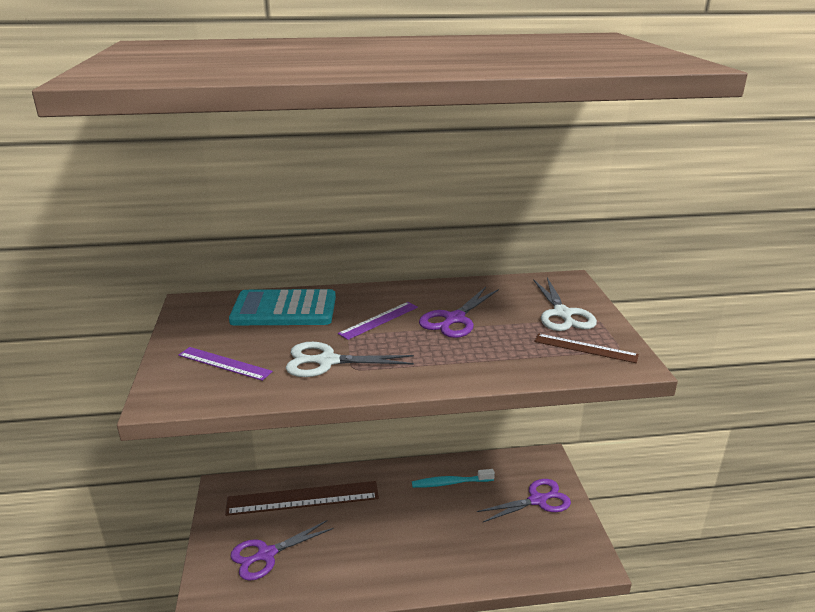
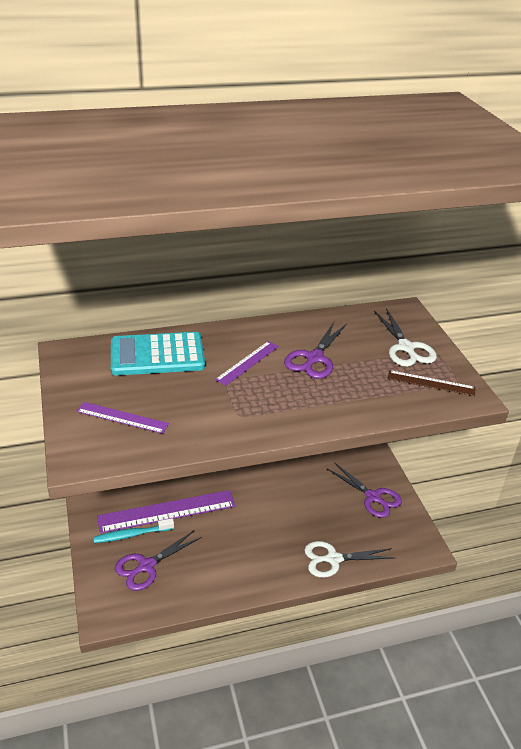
camera: 10 degrees left, 10 degrees up
(303, 498) = (167, 511): brown ruler -> purple ruler
(327, 361) = (214, 410): white scissors -> white scissors (333, 559)
(450, 483) = (295, 486): turquoise toothbrush -> turquoise toothbrush (131, 535)
(537, 500) = (373, 497): purple scissors -> purple scissors turned 75 degrees clockwise

